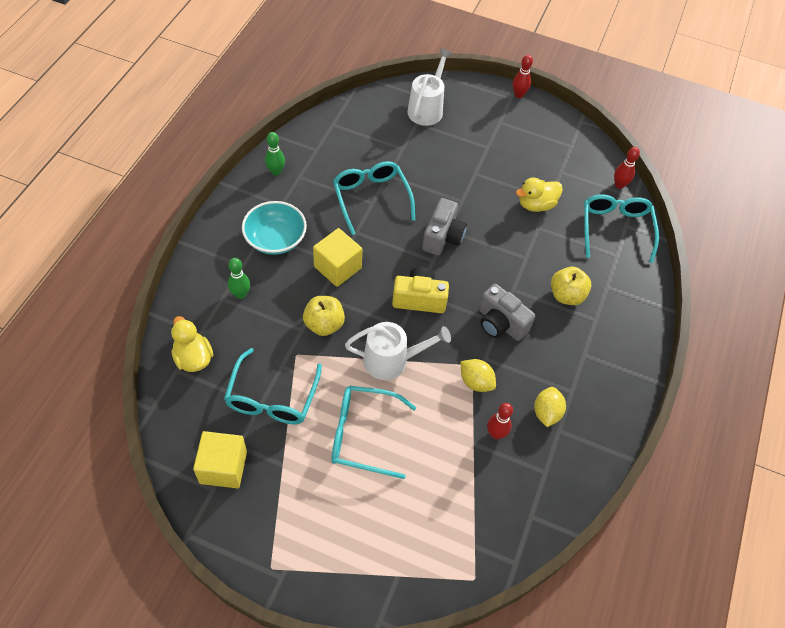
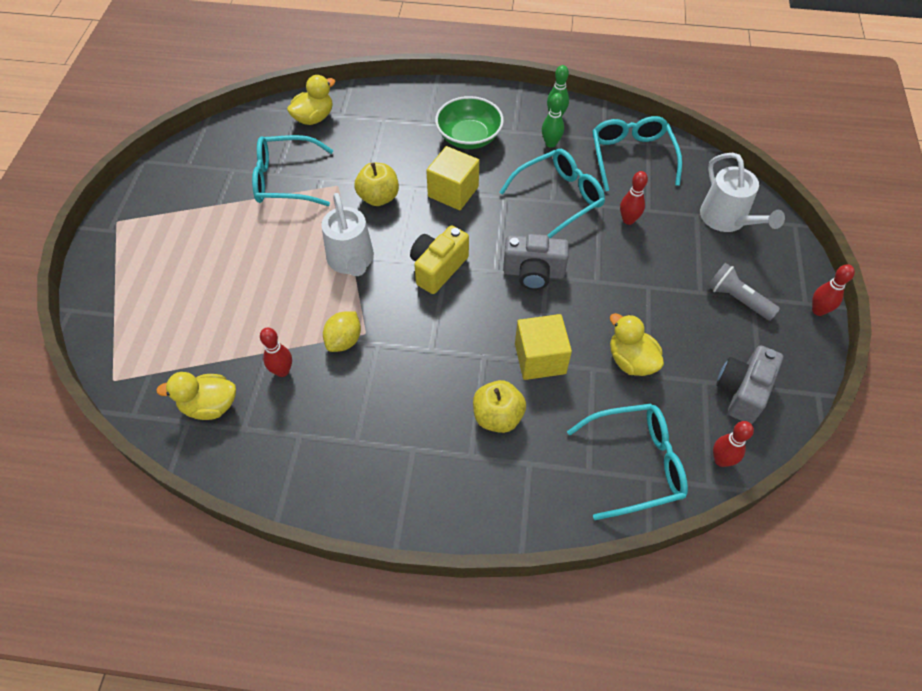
camera: 80 degrees right, 0 degrees up
(223, 467) = (208, 166): yellow cube -> yellow cube (540, 358)
(241, 294) = (393, 130): green bowling pin -> green bowling pin (550, 143)
(275, 239) = (469, 137): turquoise bowl -> green bowl
(363, 434) = (259, 256): turquoise glasses -> turquoise glasses (631, 157)
(409, 163) = (628, 220): none -> red bowling pin
(419, 299) = (438, 268): yellow camera -> yellow camera turned 135 degrees counterclockwise
(427, 109) = (727, 219): white watering can -> white watering can turned 60 degrees clockwise
(499, 130) = (737, 299): none -> grey flashlight
(500, 323) = (430, 351): grey camera -> grey camera (742, 391)
(519, 496) = (210, 406): none -> yellow duck
(546, 413) = (320, 418): yellow lemon -> none

